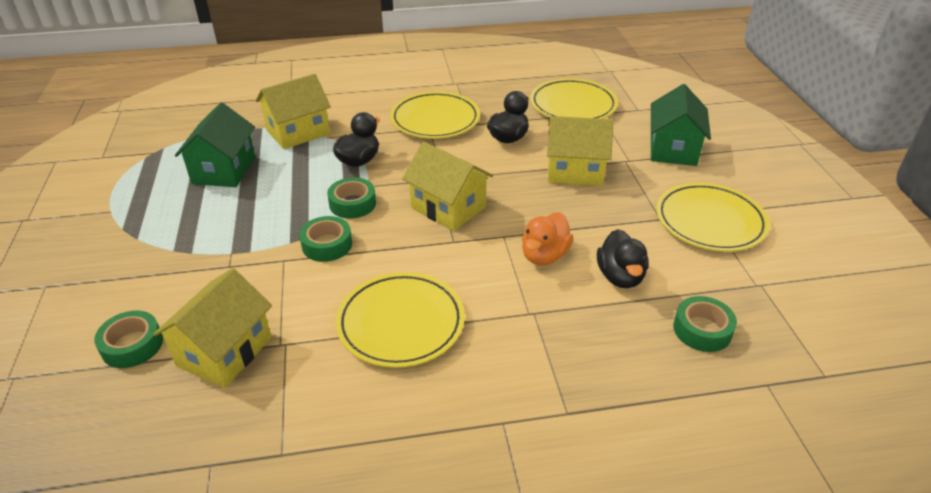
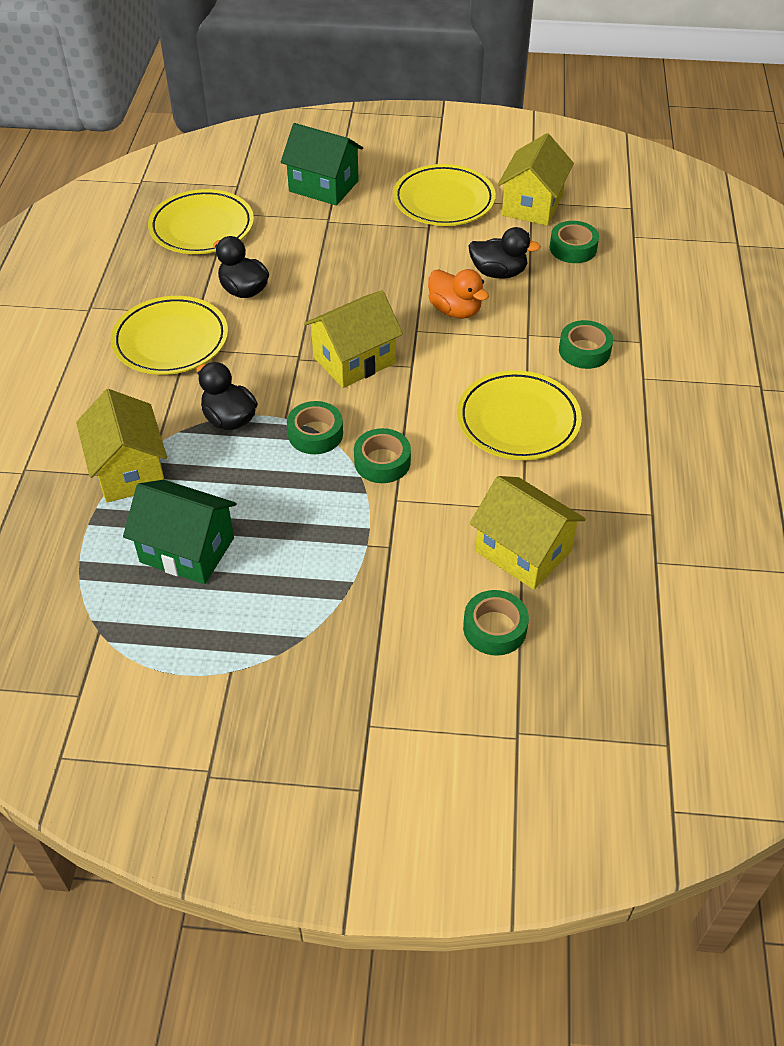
camera: 75 degrees left, 10 degrees up
(527, 362) = (584, 351): none -> green tape
(575, 171) = (329, 258): yellow house -> yellow house (532, 205)

